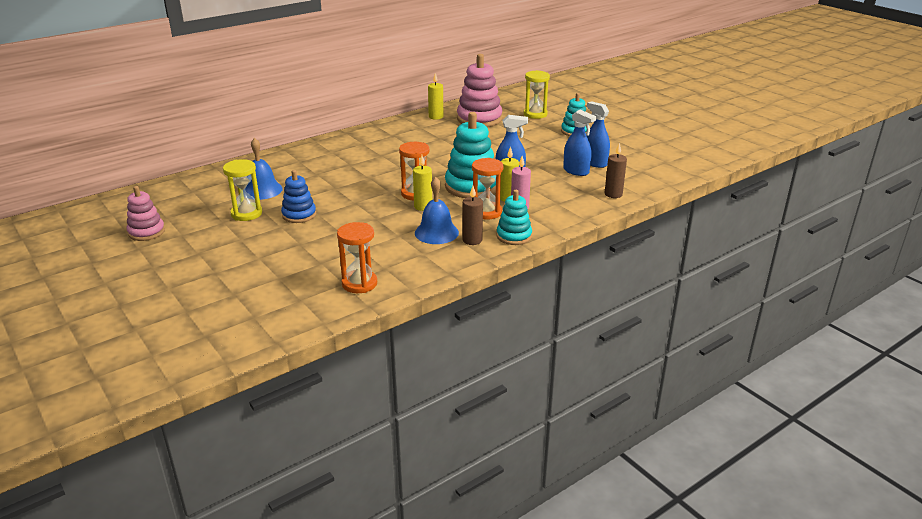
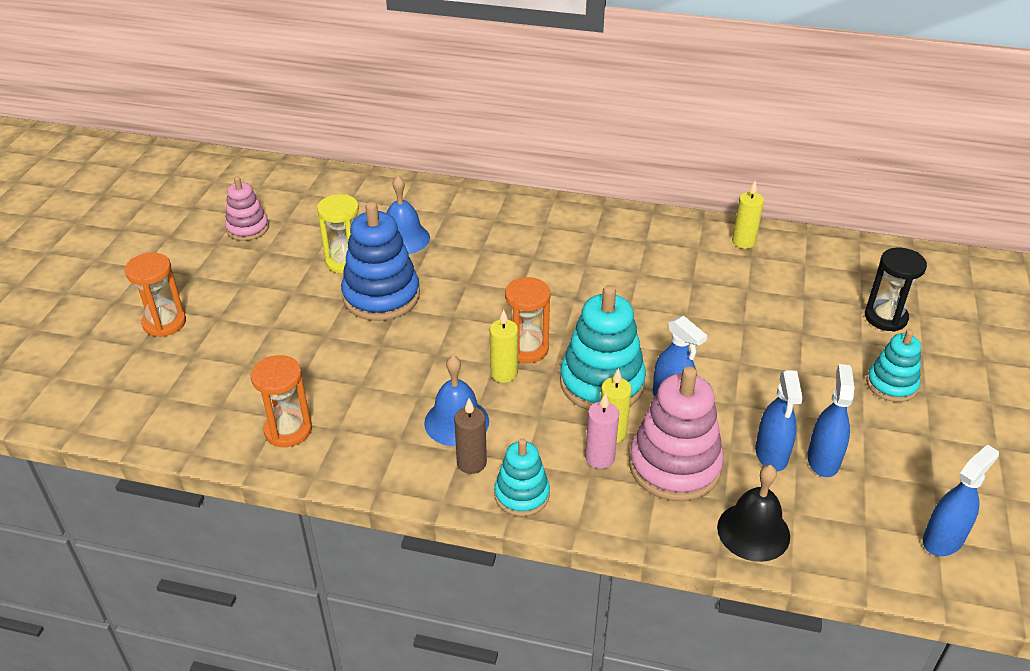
camera: 50 degrees right, 10 degrees up
(299, 215) = (381, 296): blue stacking toy -> blue stacking toy, size x1.70
(479, 119) = (792, 279): pink stacking toy -> pink stacking toy (674, 466)
(486, 212) = (553, 435): orange hourglass -> orange hourglass (164, 323)
(535, 114) = (885, 317): yellow hourglass -> black hourglass
(613, 194) = (753, 531): brown candle -> black bell
(668, 161) = (943, 539): none -> blue spray bottle

